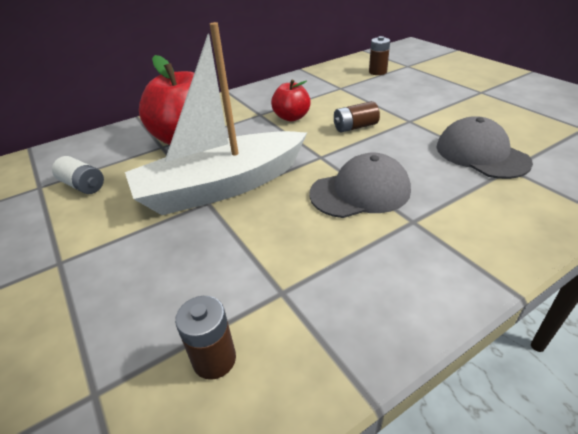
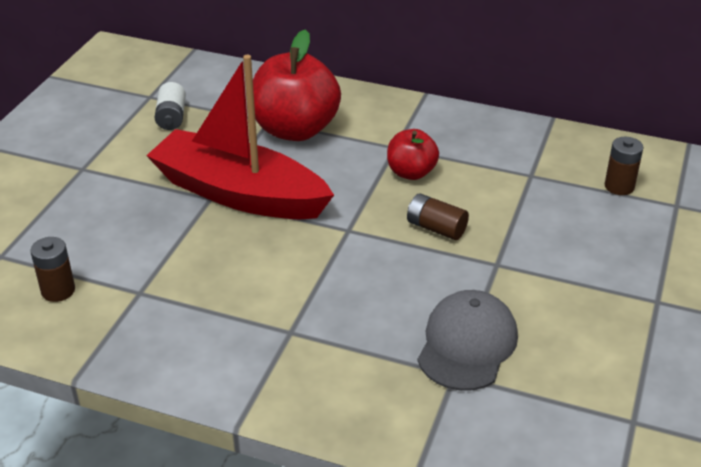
camera: 50 degrees right, 0 degrees up
(222, 187) = (239, 193): white boat -> red boat
(360, 192) = (308, 281): grey cap -> none

